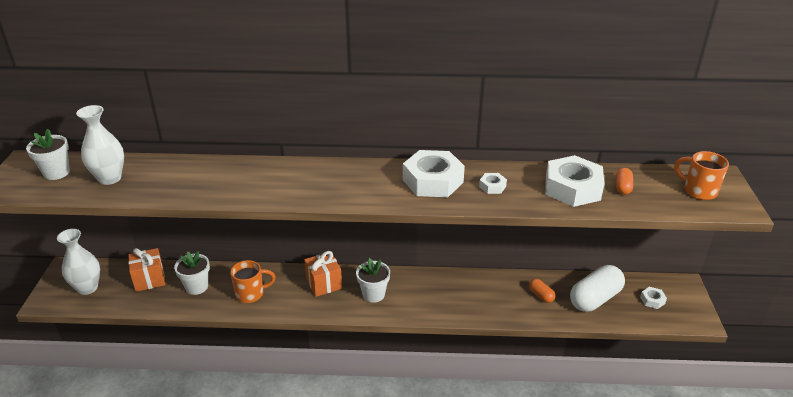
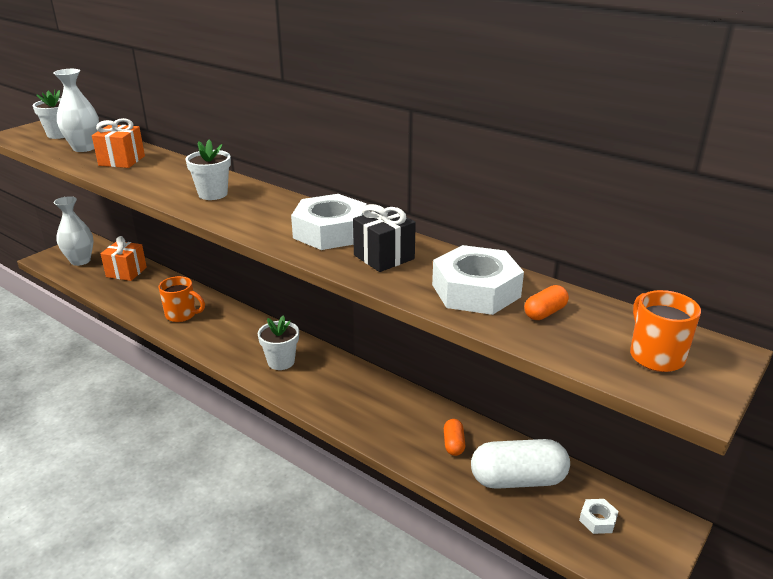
camera: 35 degrees right, 5 degrees down
(197, 287) = (150, 292): white flower pot -> white flower pot (213, 194)
(324, 284) = (250, 333): orange gift -> orange gift (122, 161)
(492, 186) = (384, 257): white nut -> black gift

